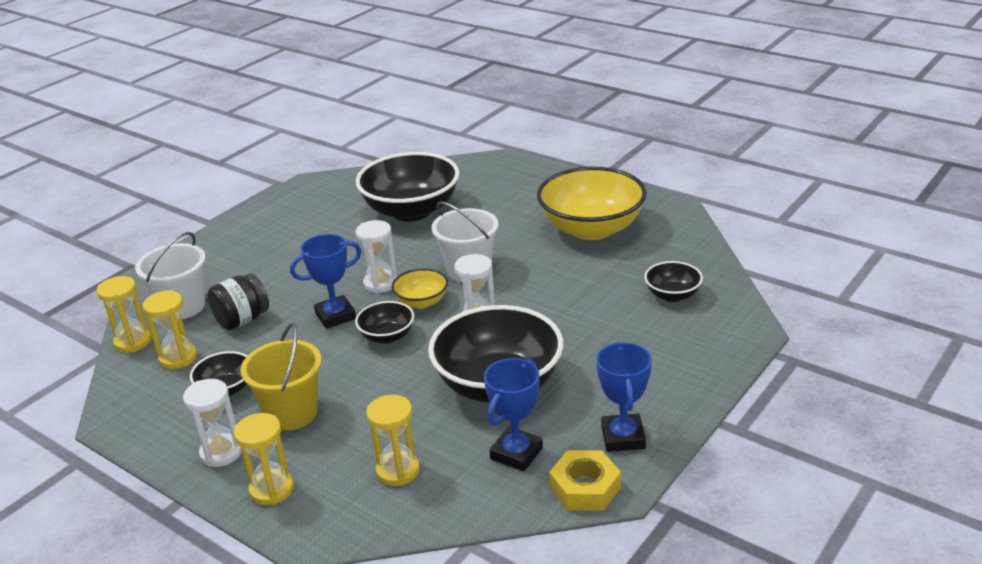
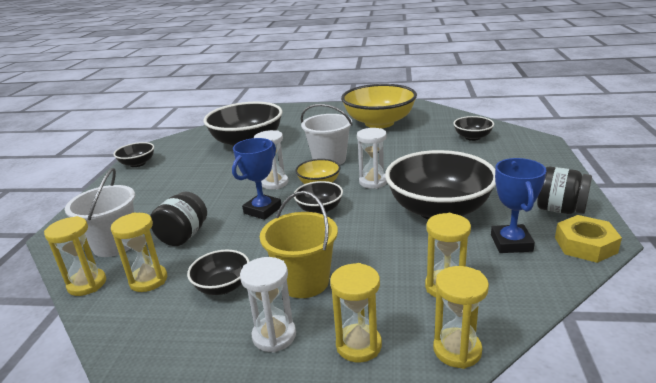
camera: 30 degrees left, 5 degrees down
(280, 204) = (137, 163): none -> black bowl
(337, 529) = (457, 350): none -> yellow hourglass
(623, 437) = (560, 209): blue trophy -> black jar

